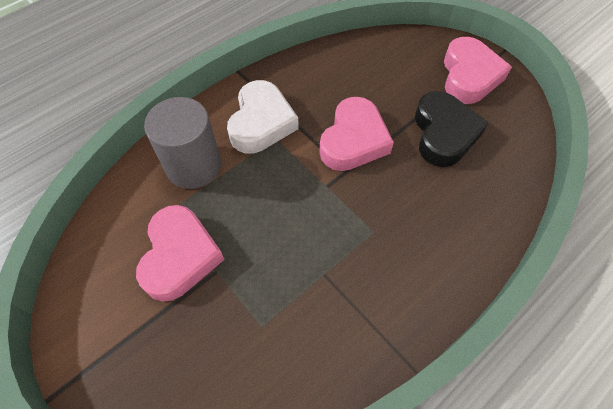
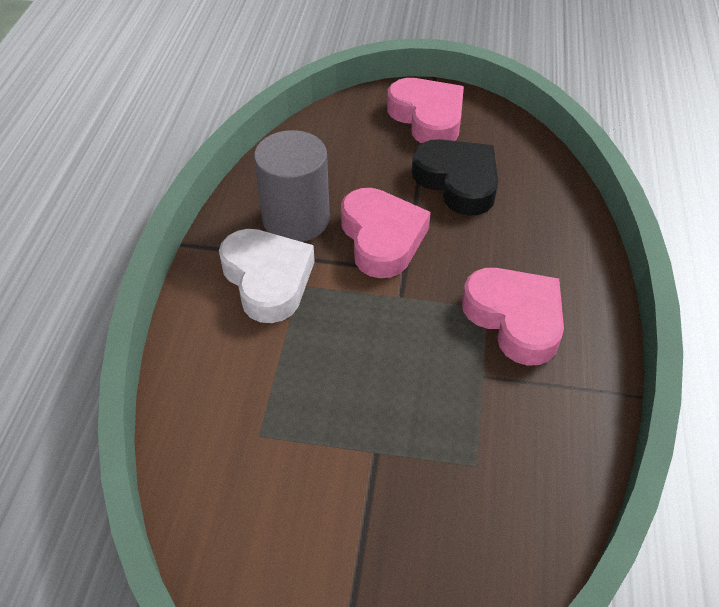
camera: 40 degrees left, 10 degrees down
(180, 256) = (323, 467): pink heart -> pink heart (515, 319)
(193, 166) = (238, 370): grey cylinder -> grey cylinder (296, 219)

